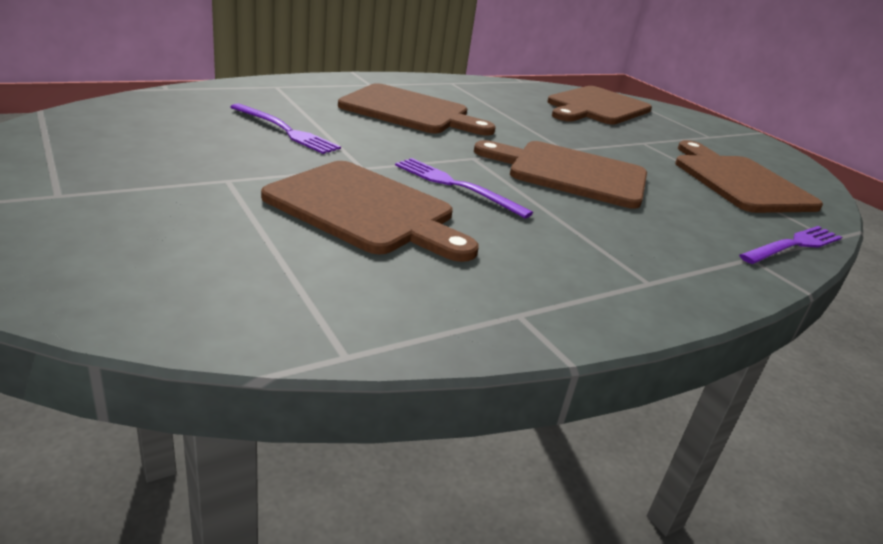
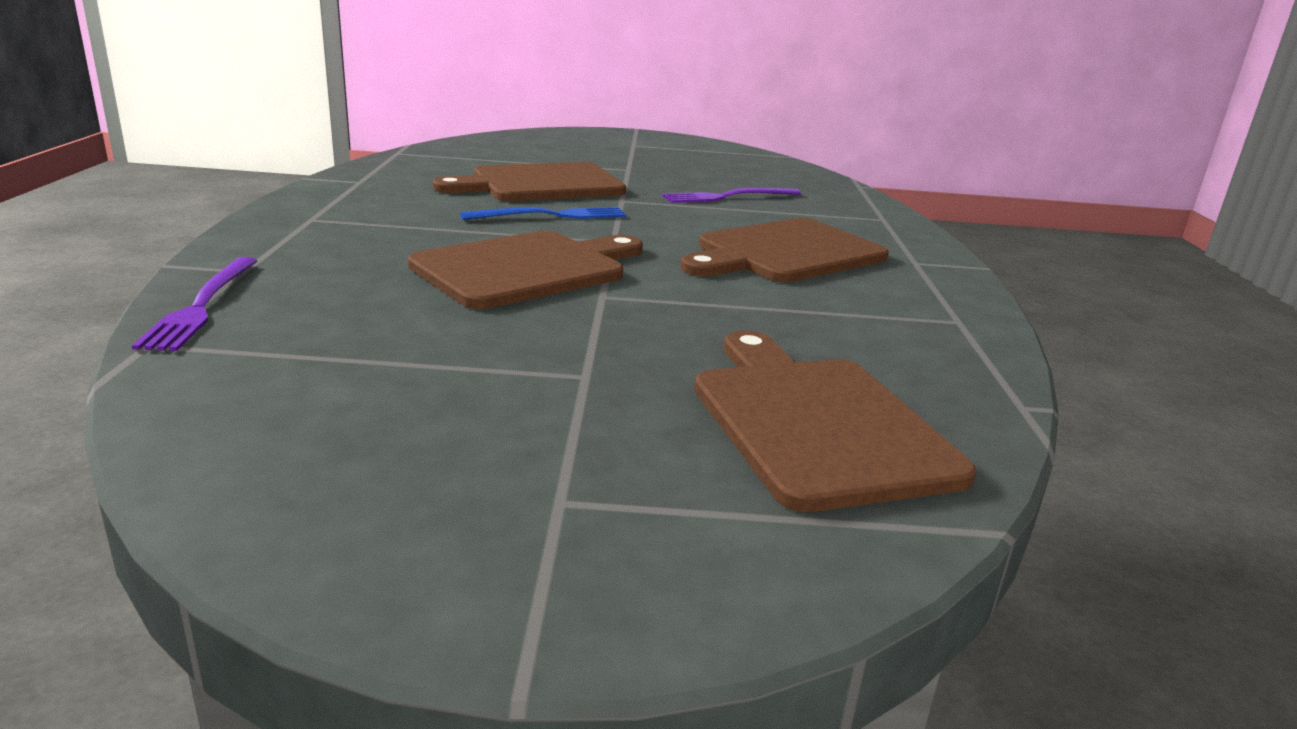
camera: 125 degrees right, 5 degrees down
(456, 186) = (551, 215): purple fork -> blue fork
(739, 182) = (354, 378): brown cutting board -> none

